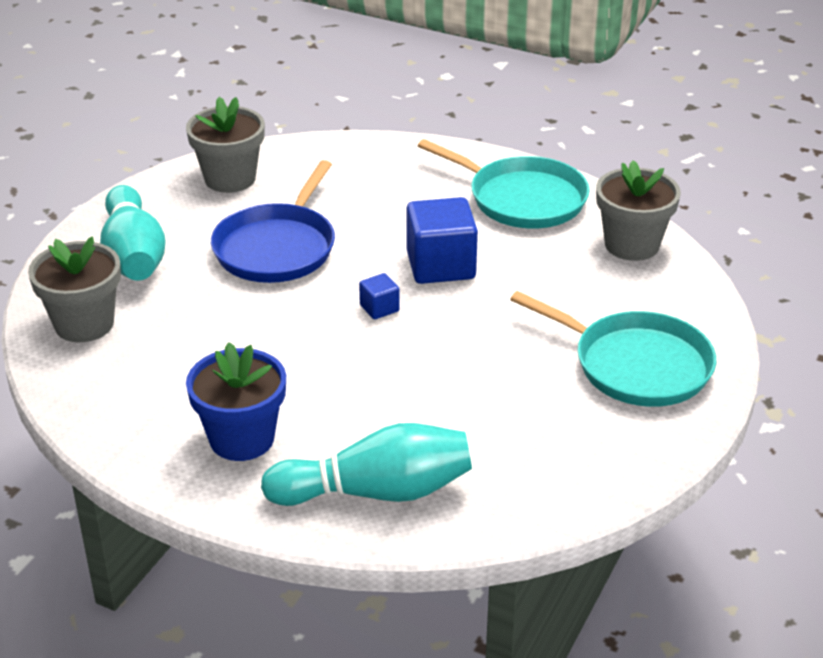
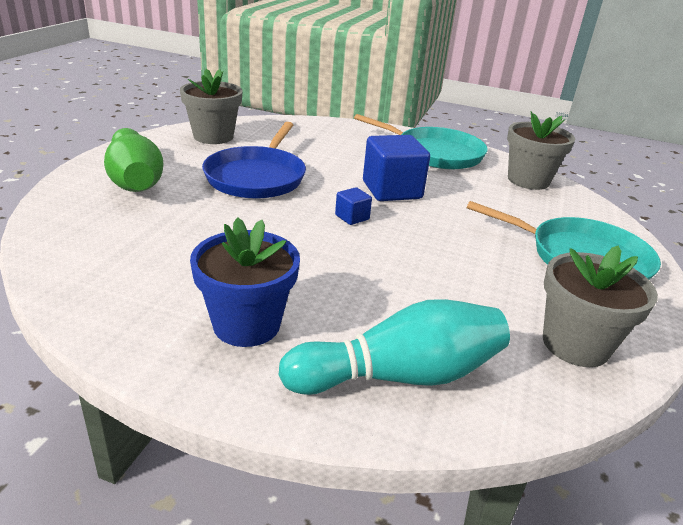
camera: 10 degrees left, 5 degrees down
(84, 324) = (85, 227): grey flower pot -> grey flower pot (575, 344)
(133, 255) = (135, 179): turquoise bowling pin -> green bowling pin

